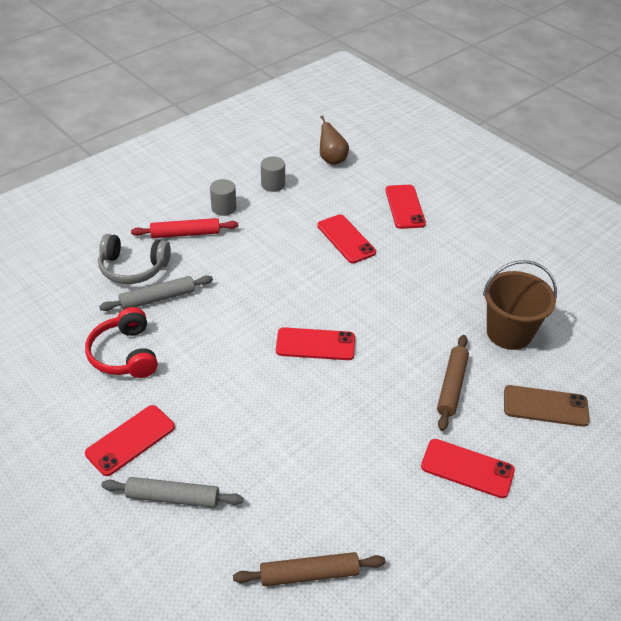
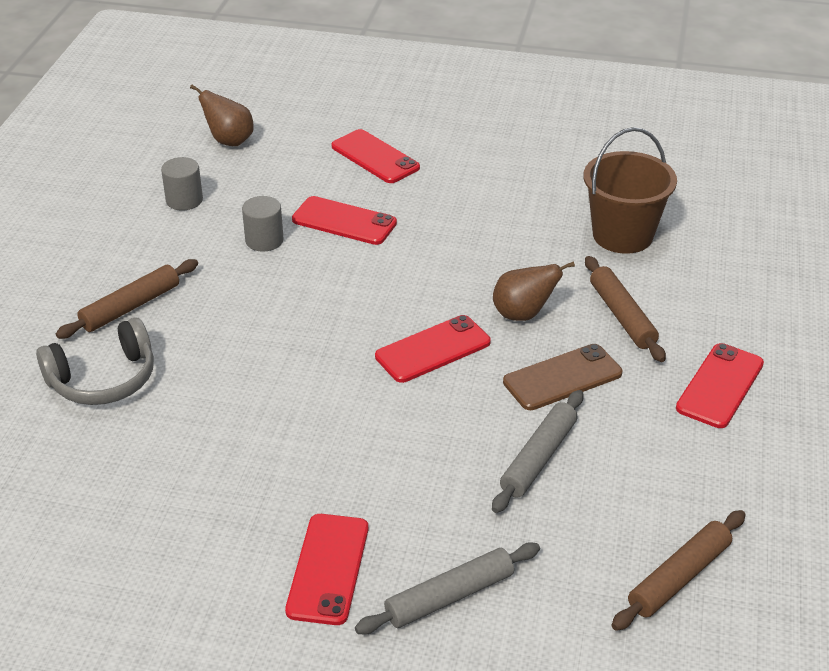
camera: 35 degrees left, 5 degrees down
(124, 354) = (209, 481): red headphones -> none
(157, 298) = (179, 397): grey rolling pin -> grey rolling pin (538, 458)
(185, 234) = (130, 307): red rolling pin -> brown rolling pin
(224, 208) = (149, 254): grey cylinder -> grey cylinder (264, 240)
(390, 351) = (523, 314): none -> brown pear
(467, 468) = (720, 386): red phone -> red phone turned 45 degrees counterclockwise
(545, 406) = (729, 287): brown phone -> brown phone (562, 378)

